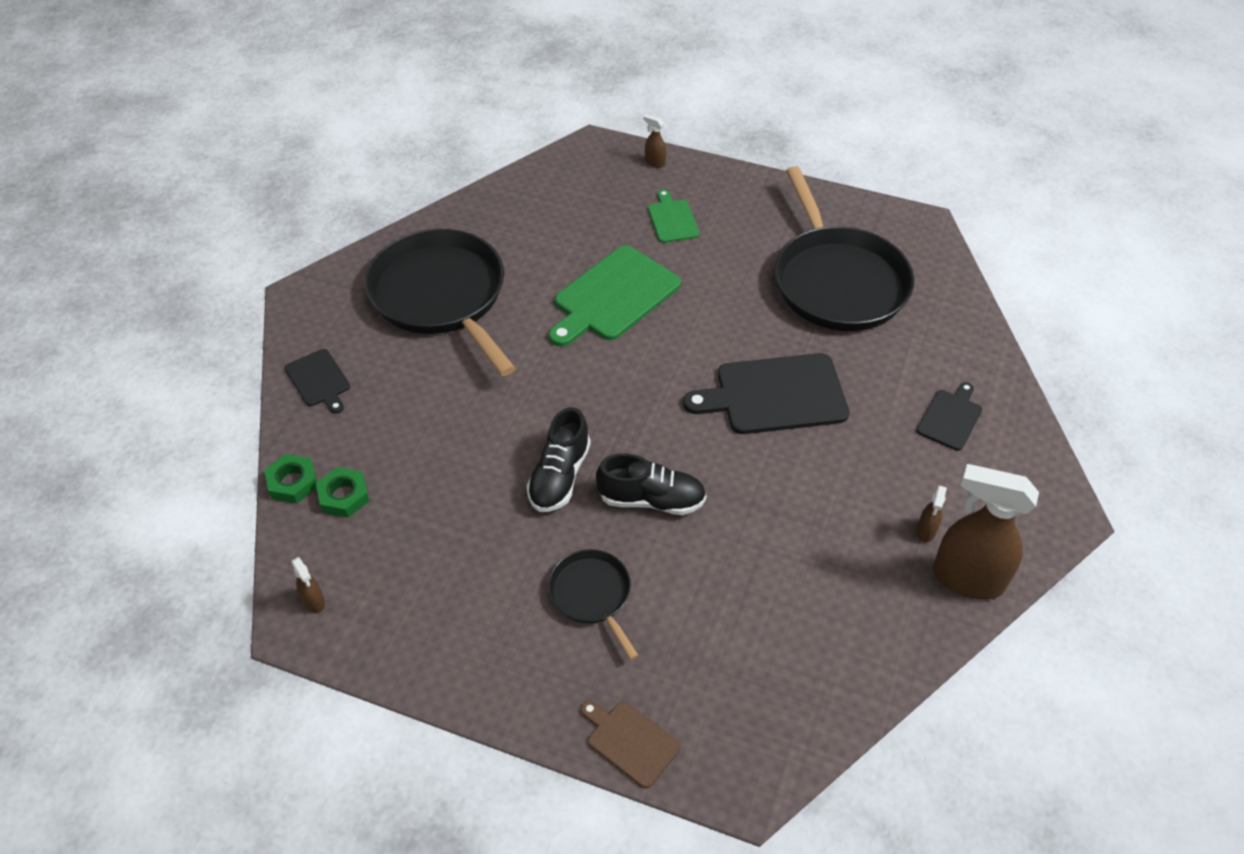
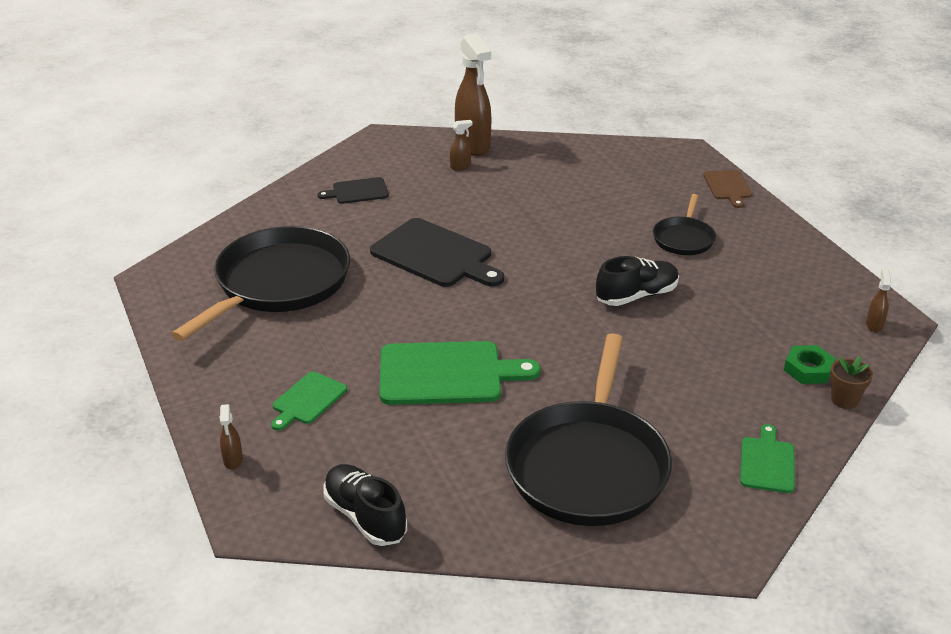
camera: 135 degrees left, 15 degrees down
(293, 482) = (844, 400): green nut -> brown flower pot
(318, 380) = (767, 462): black cutting board -> green cutting board
(651, 499) = (592, 255): black shoe -> black shoe (365, 517)

